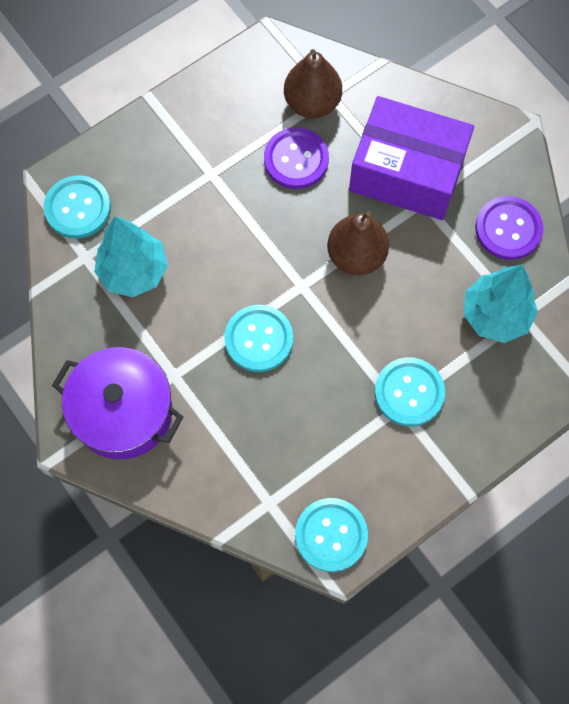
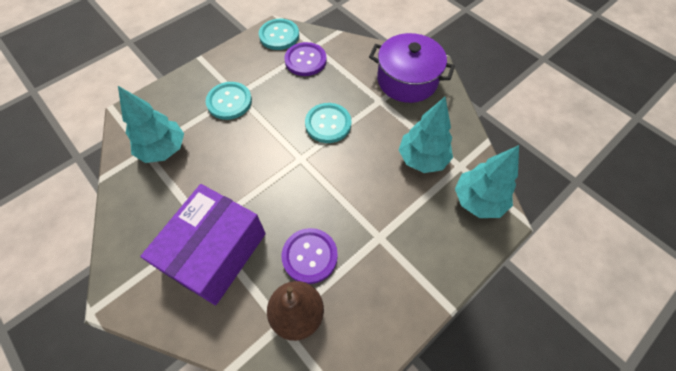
camera: 175 degrees right, 10 degrees down
(78, 208) = (478, 201): turquoise button -> turquoise tree
(356, 256) = (260, 182): brown pear -> none
(407, 172) = (215, 252): purple box -> purple box turned 75 degrees counterclockwise
(508, 229) = (140, 211): purple button -> purple button (305, 60)

